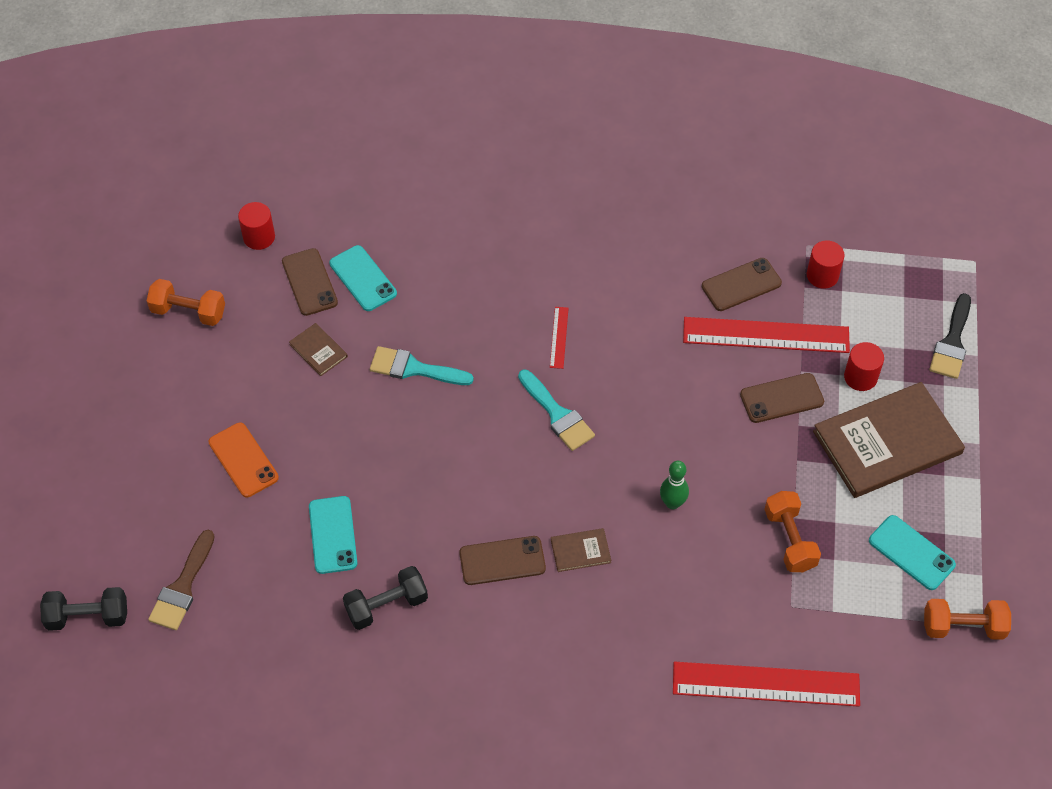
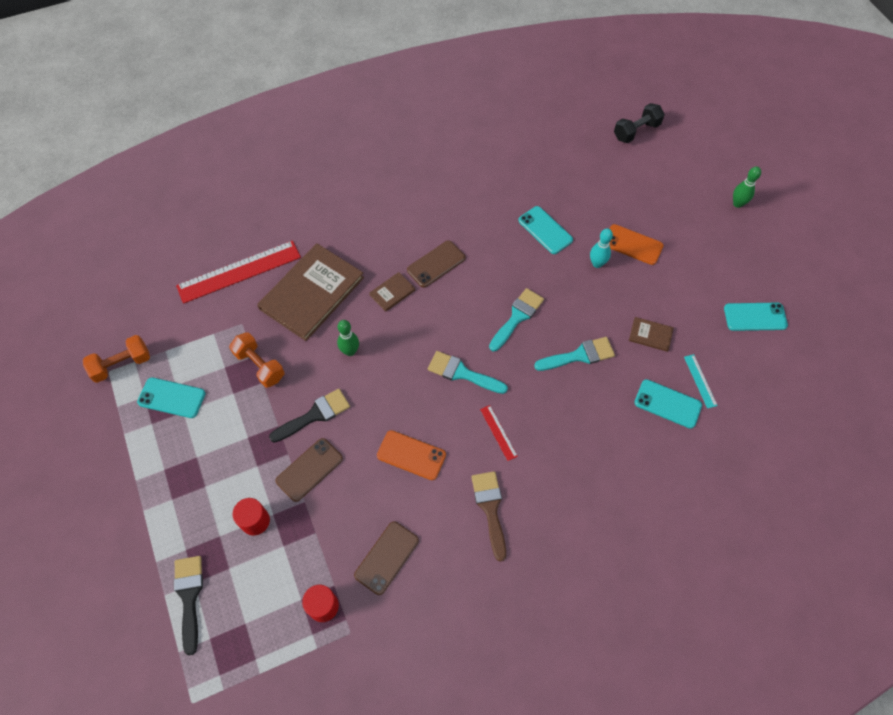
camera: 150 degrees right, 5 degrees up
(68, 444) = (737, 204): none -> green bowling pin
(182, 587) = (602, 166): brown brush -> brown brush (490, 509)
(188, 312) = (755, 317): orange dumbbell -> turquoise phone
(259, 237) = (765, 397): red cylinder -> none
(306, 459) = (597, 263): none -> turquoise bowling pin
(309, 282) = (700, 381): brown phone -> turquoise ruler
(386, 605) = (485, 209): black dumbbell -> none
(450, 444) = (517, 317): none -> turquoise brush
(665, 360) = (411, 455): none -> orange phone
(750, 451) = (314, 415): none -> black brush
(766, 335) = (345, 519): red ruler -> none
(887, 442) = (215, 474): brown book -> brown book (312, 293)

